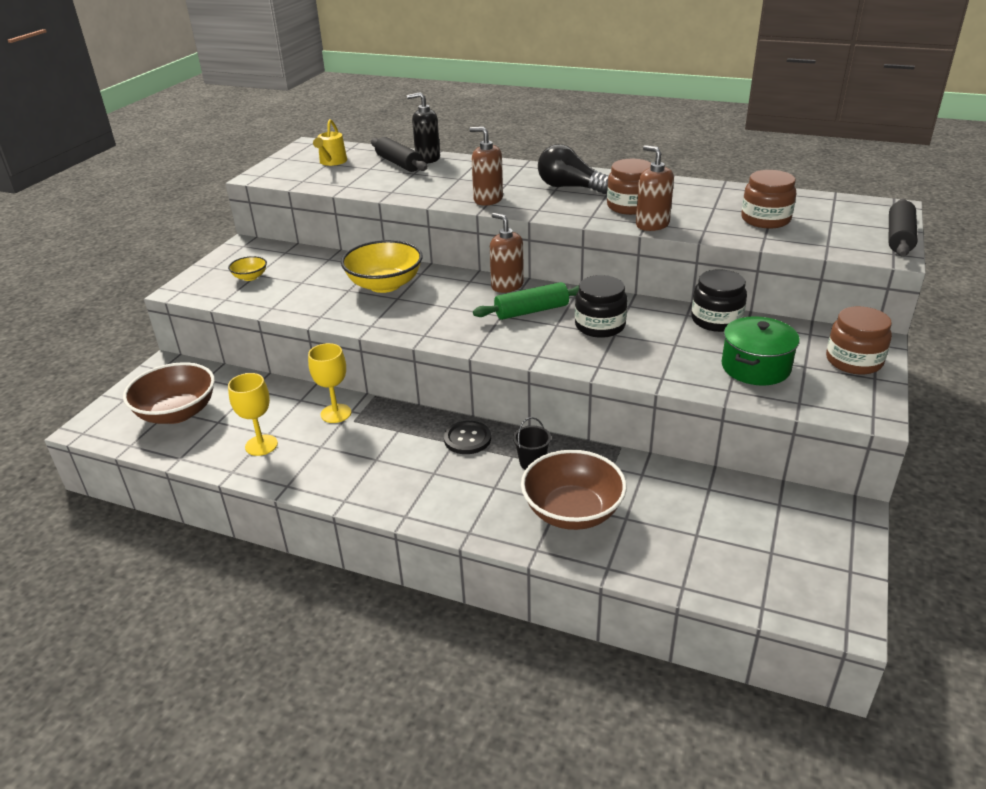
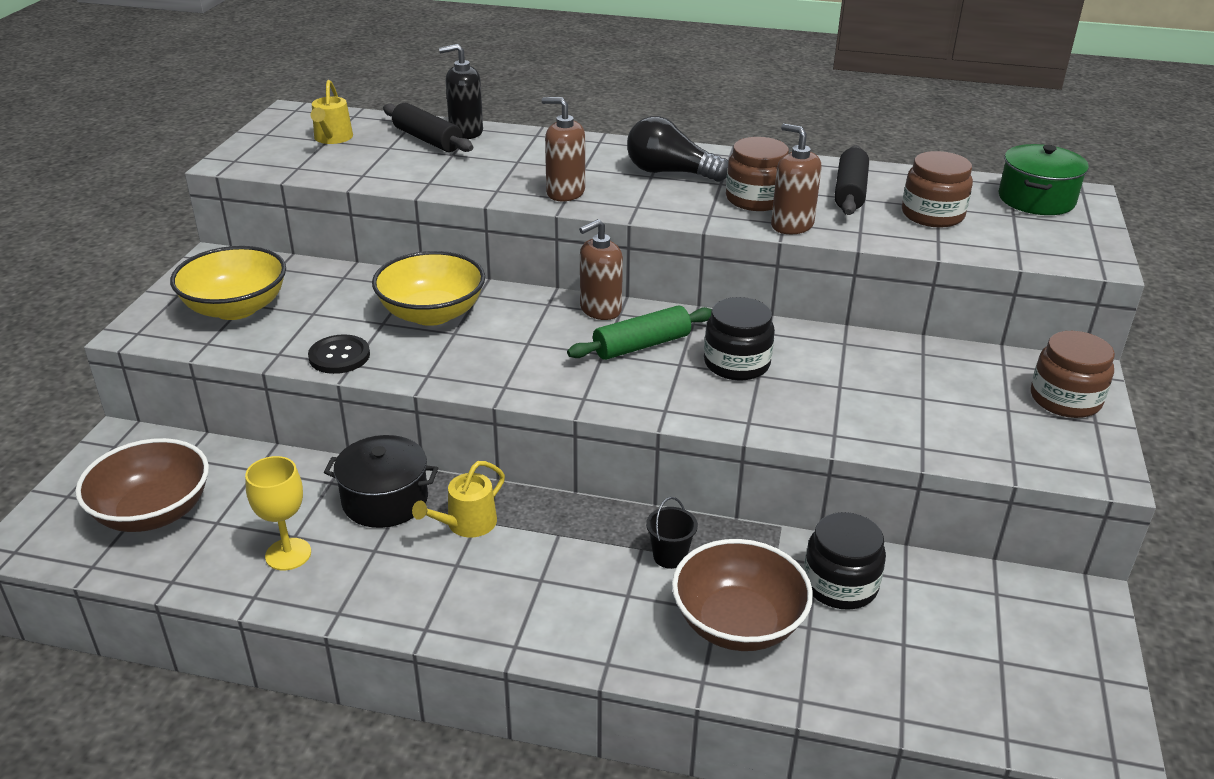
camera: 10 degrees left, 0 degrees up
(250, 277) = (236, 308): yellow bowl -> yellow bowl, size x2.08
(336, 413) = (385, 500): yellow goblet -> black pot
(389, 432) = (466, 524): none -> yellow watering can
(467, 439) = (575, 527): black button -> black button (339, 356)
(507, 286) = (600, 310): brown soap dispenser -> brown soap dispenser turned 75 degrees counterclockwise
(716, 320) = (883, 349): black jar -> black jar (840, 584)
(755, 367) = (948, 414): green pot -> green pot (1036, 199)
(899, 237) = (1101, 237): black rolling pin -> black rolling pin (850, 192)

